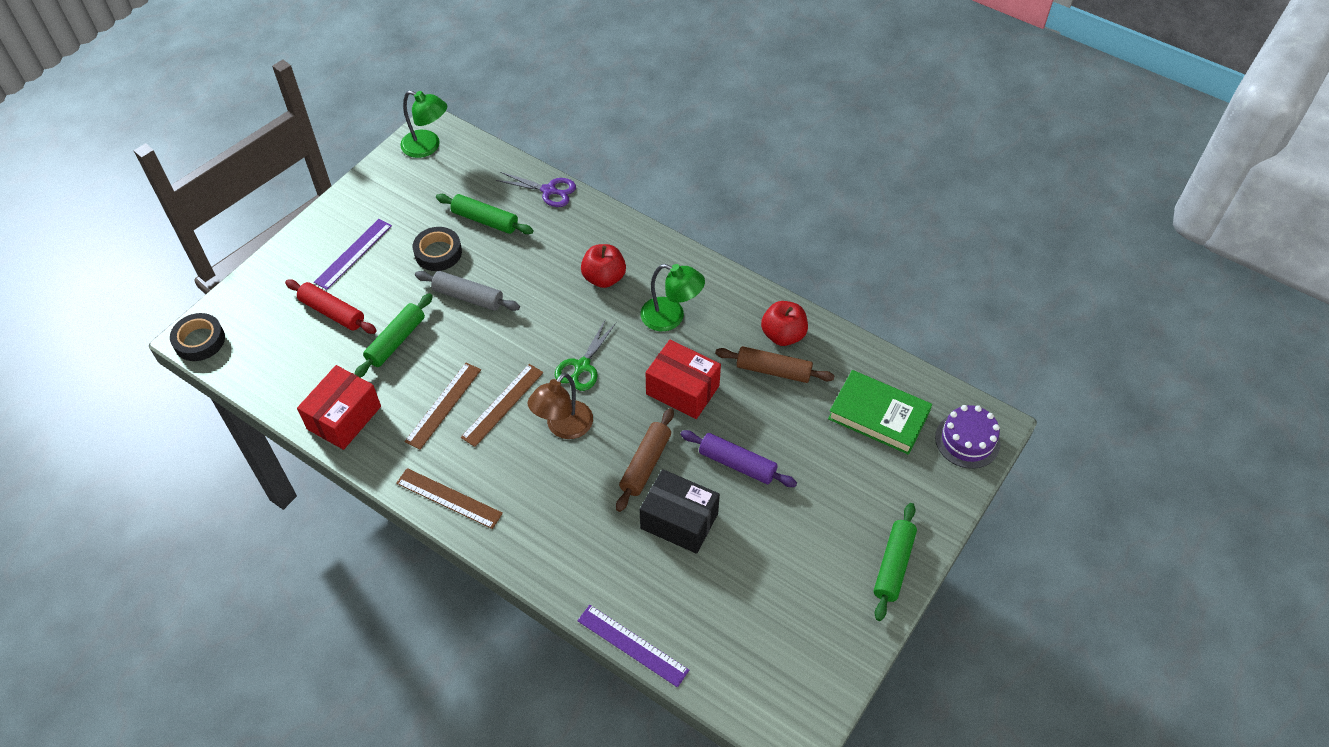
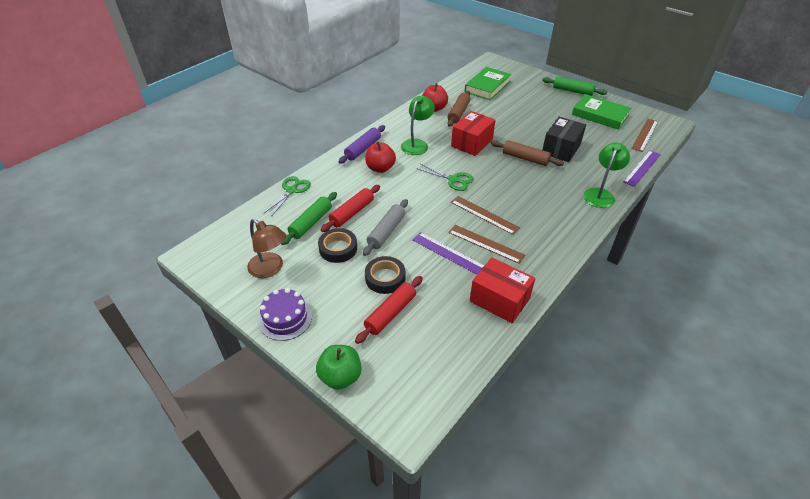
camera: 85 degrees left, 10 degrees down
(199, 341) = (413, 419): black tape -> black tape (385, 278)
(255, 279) = (340, 376): none -> green apple
(353, 254) = (326, 302): purple ruler -> purple ruler (448, 253)
(396, 341) = (425, 271): green rolling pin -> none
(427, 147) = (214, 257): green lamp -> green lamp (600, 194)
(449, 498) = (562, 240): brown ruler -> brown ruler (645, 135)
(504, 258) = (352, 213): none -> red rolling pin
(548, 190) = (291, 190): purple scissors -> green scissors
(563, 427) = (501, 188): brown lamp -> brown lamp (270, 269)
(737, 464) = (521, 128): purple rolling pin -> purple rolling pin (363, 149)
(805, 603) = (600, 115): none -> green book
(967, 440) = (500, 67): purple cake -> purple cake (285, 318)

